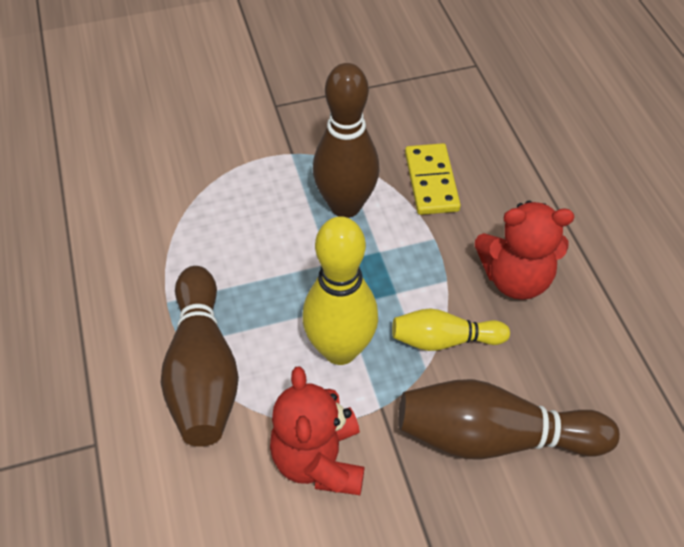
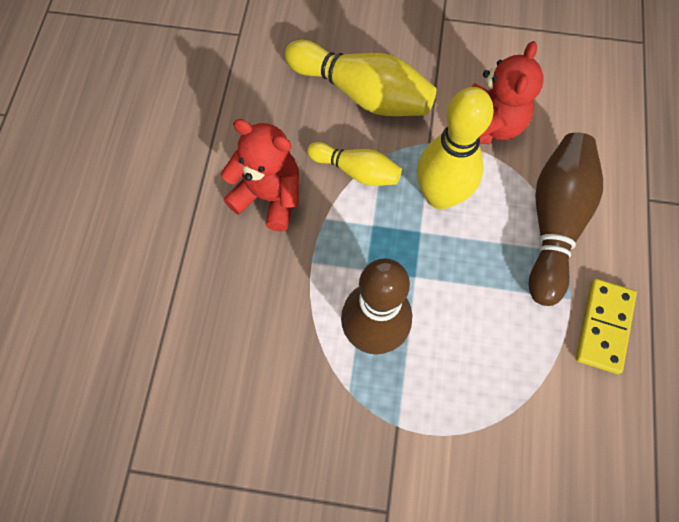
camera: 155 degrees left, 15 degrees up
(431, 181) = (278, 325): yellow domino -> yellow domino (604, 326)
(493, 437) = (362, 93): brown bowling pin -> yellow bowling pin

